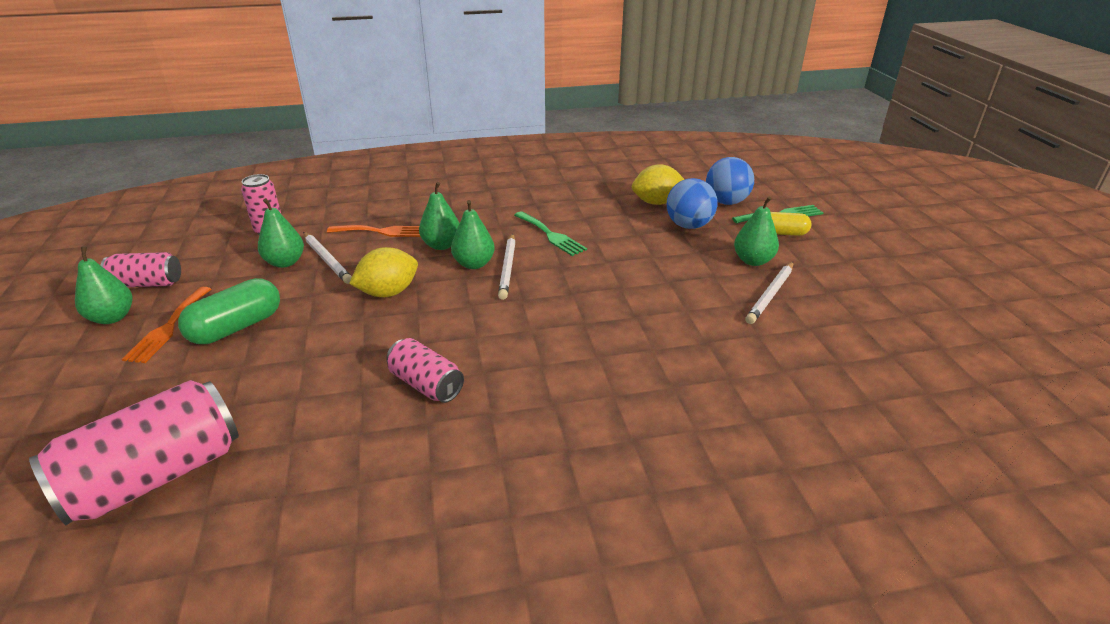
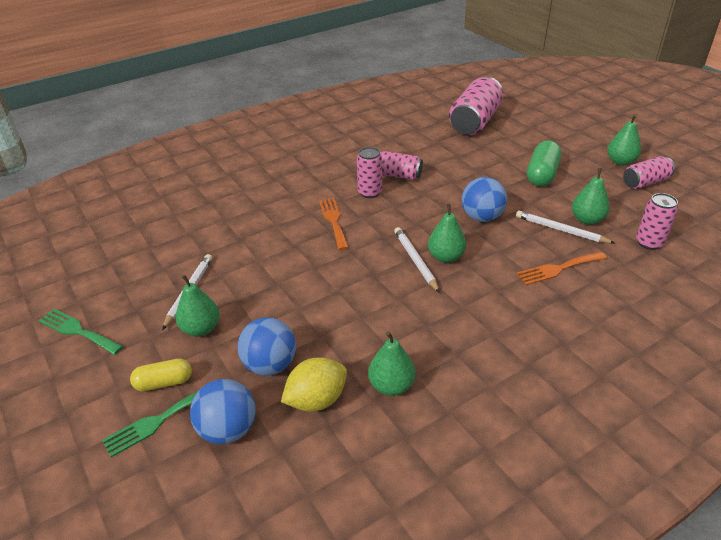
camera: 160 degrees right, 5 degrees up
(168, 327) = (579, 165): orange fork -> orange fork (333, 221)
(388, 292) = (482, 217): yellow lemon -> blue ball
(441, 245) = (491, 268): green pear -> green pear (391, 386)
(493, 365) = (369, 192): none -> pink can
(551, 235) = (405, 308): green fork -> green fork (78, 331)

